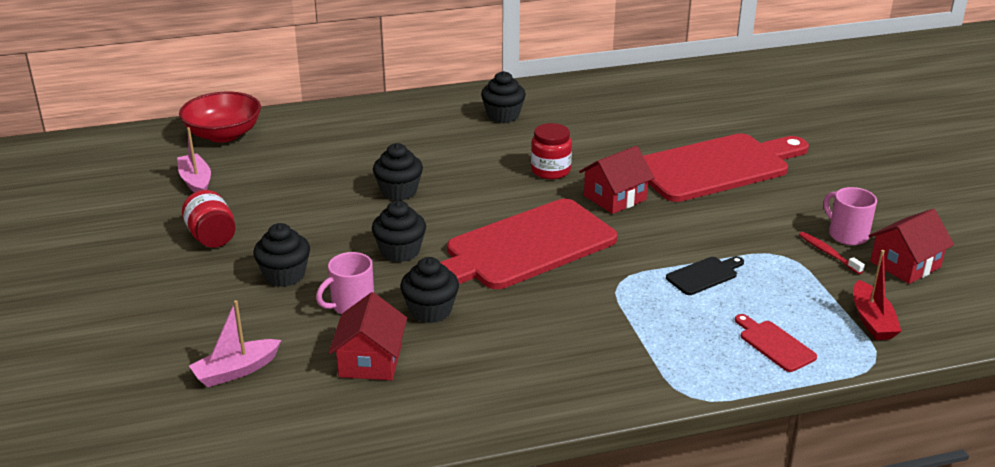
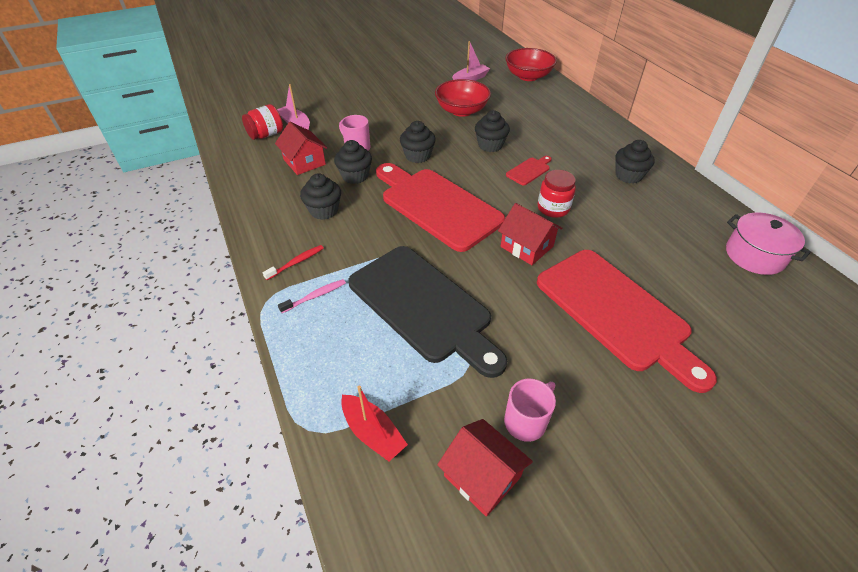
camera: 80 degrees right, 15 degrees up
(212, 237) = (415, 94): red jar -> red jar (266, 135)
(284, 275) = (383, 122): black cupcake -> black cupcake (324, 210)
(292, 201) = (461, 111): none -> red bowl
(370, 361) = (304, 162): red house -> red house turned 60 degrees clockwise
(647, 86) = (754, 255): none -> pink pot
(684, 354) = (314, 296): none -> pink toothbrush
(704, 275) = (423, 306): black cutting board -> black cutting board, size x2.50
(774, 344) = (330, 353): red cutting board -> red cutting board (529, 170)
(828, 253) = (484, 402): red toothbrush -> red toothbrush (296, 262)
(872, 320) = (373, 432): red boat -> red boat turned 120 degrees counterclockwise

